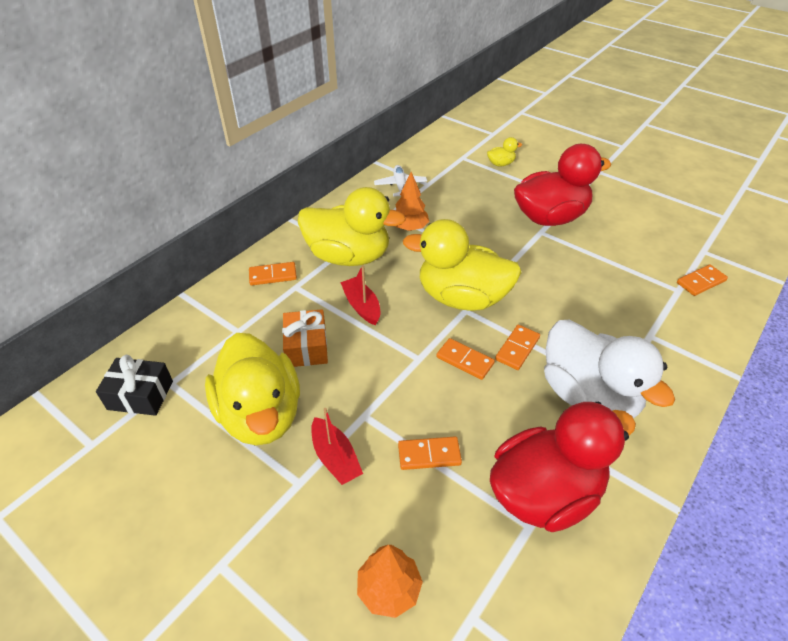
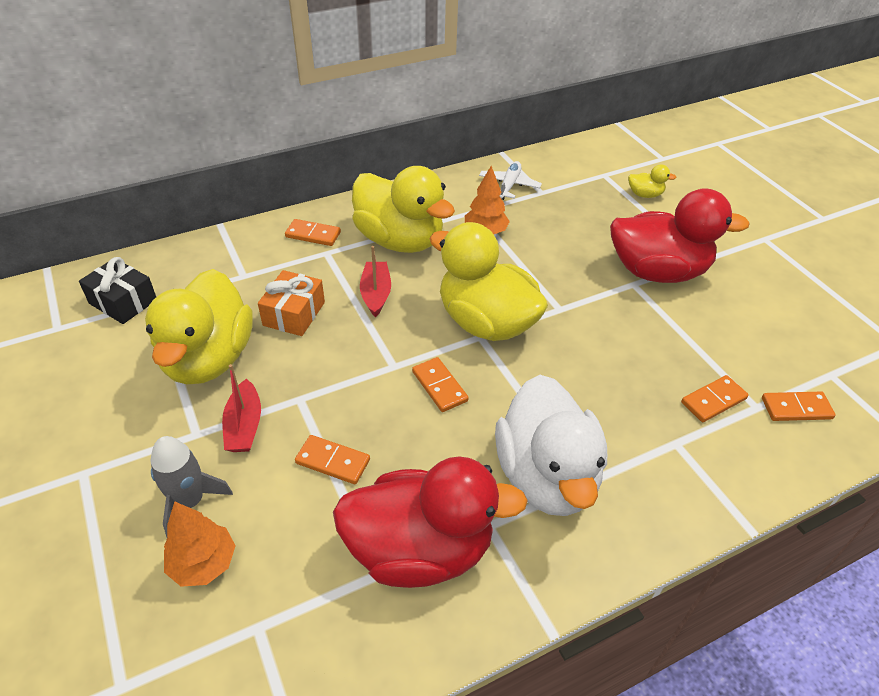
camera: 25 degrees right, 0 degrees up
(337, 543) = (190, 502): none -> grey rocket
(517, 348) = (505, 396): orange domino -> orange domino (713, 400)

